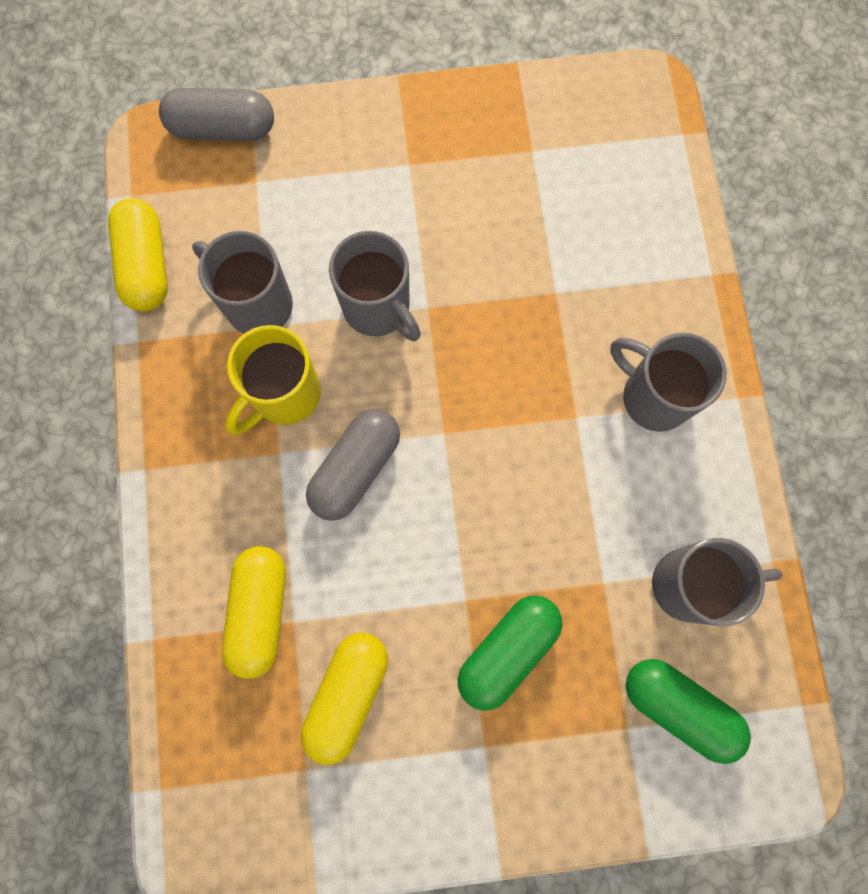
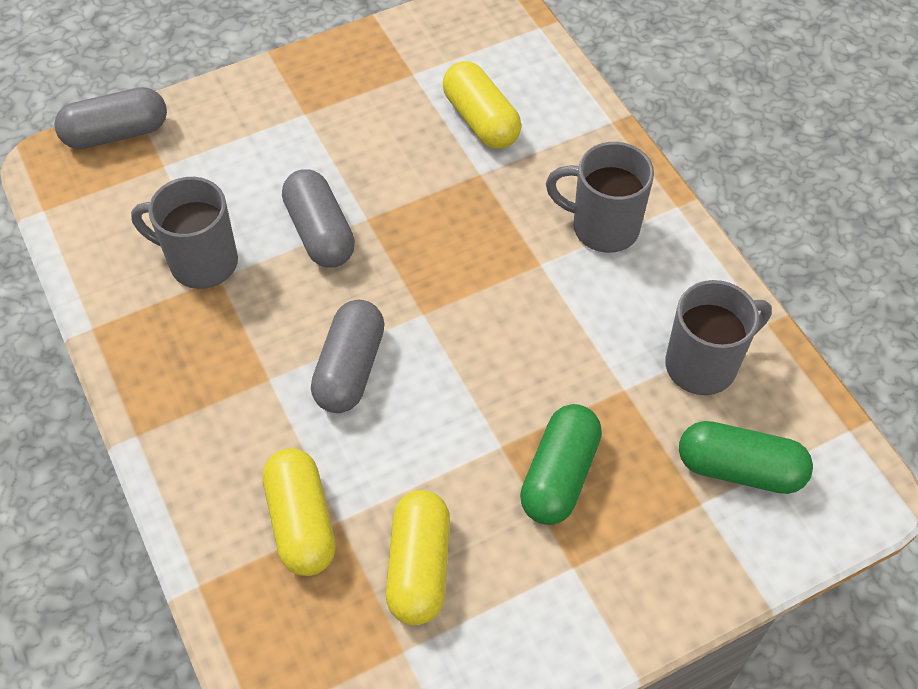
camera: 20 degrees left, 20 degrees down
(146, 265) = (78, 262): yellow capsule -> yellow capsule (480, 120)
(284, 395) = (256, 329): yellow mug -> none
(378, 308) = (320, 232): grey mug -> grey capsule

